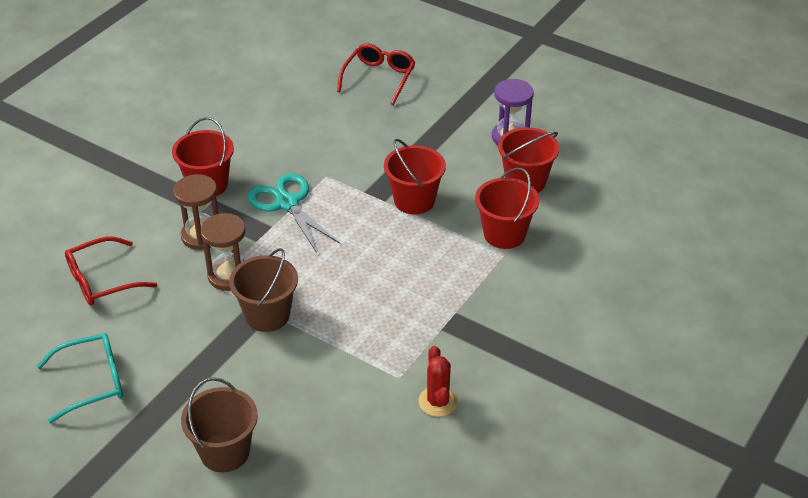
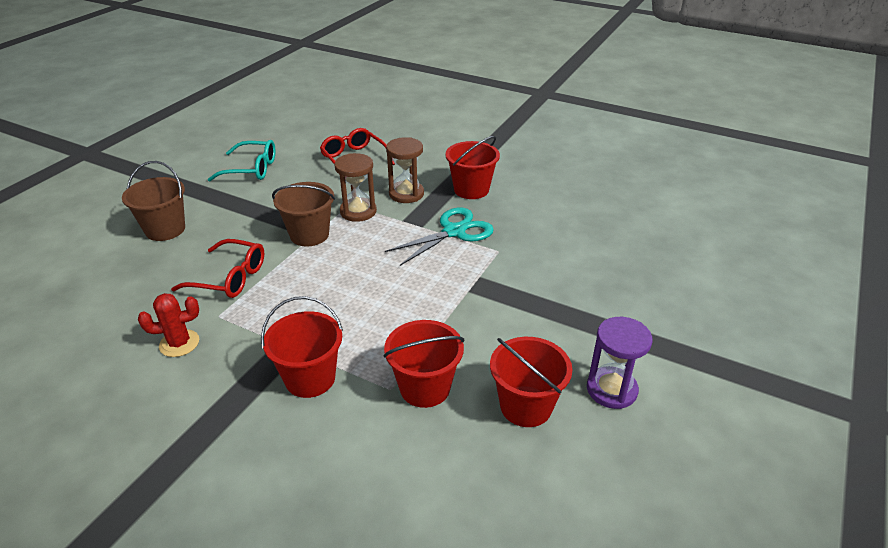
camera: 85 degrees right, 5 degrees down
(93, 382) = (252, 169): turquoise glasses -> turquoise glasses turned 60 degrees counterclockwise
(379, 78) = (676, 273): red glasses -> red glasses (230, 278)
(414, 200) = (472, 311): red bucket -> red bucket (310, 378)

